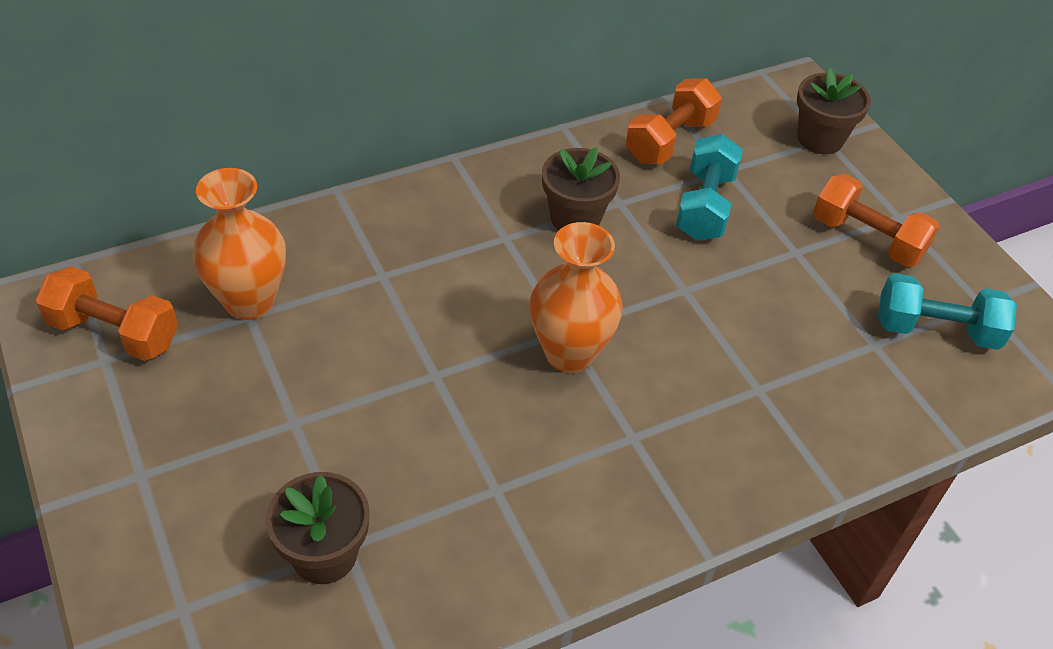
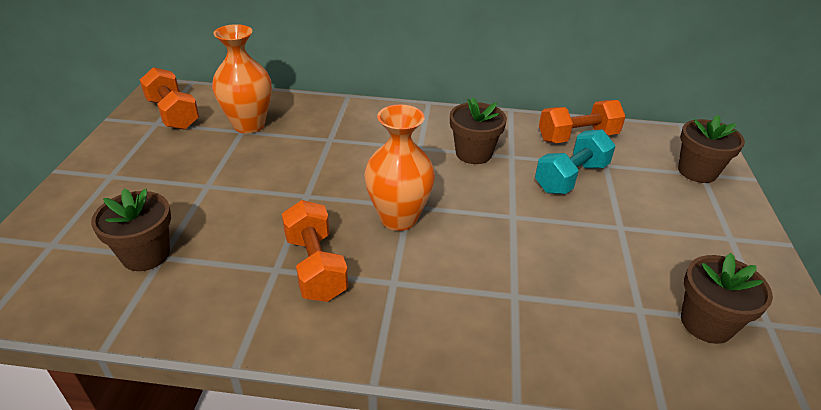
camera: 35 degrees right, 10 degrees down
(867, 239) = (689, 241): orange dumbbell -> orange dumbbell (315, 267)
(935, 330) = (706, 323): turquoise dumbbell -> brown flower pot

